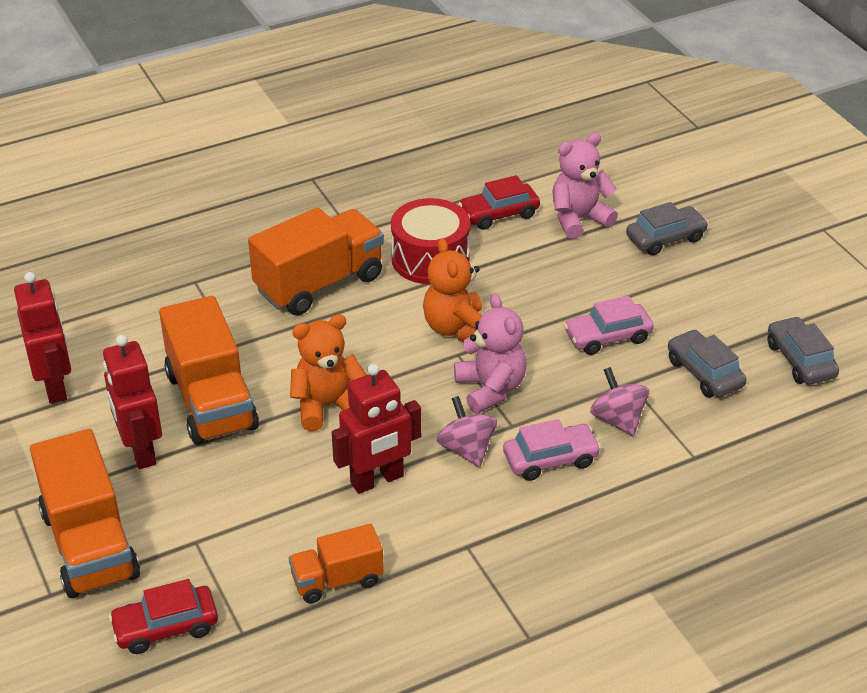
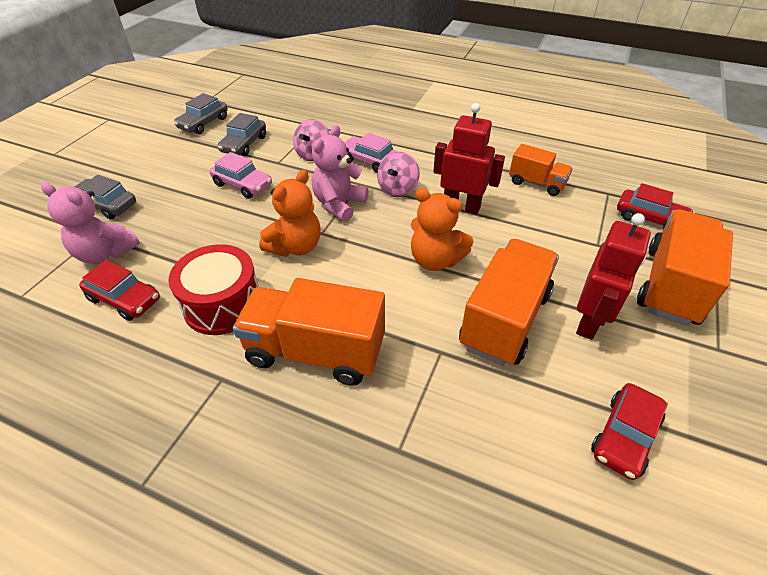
camera: 130 degrees left, 5 degrees up
(55, 386) = (624, 436): red robot -> red car

